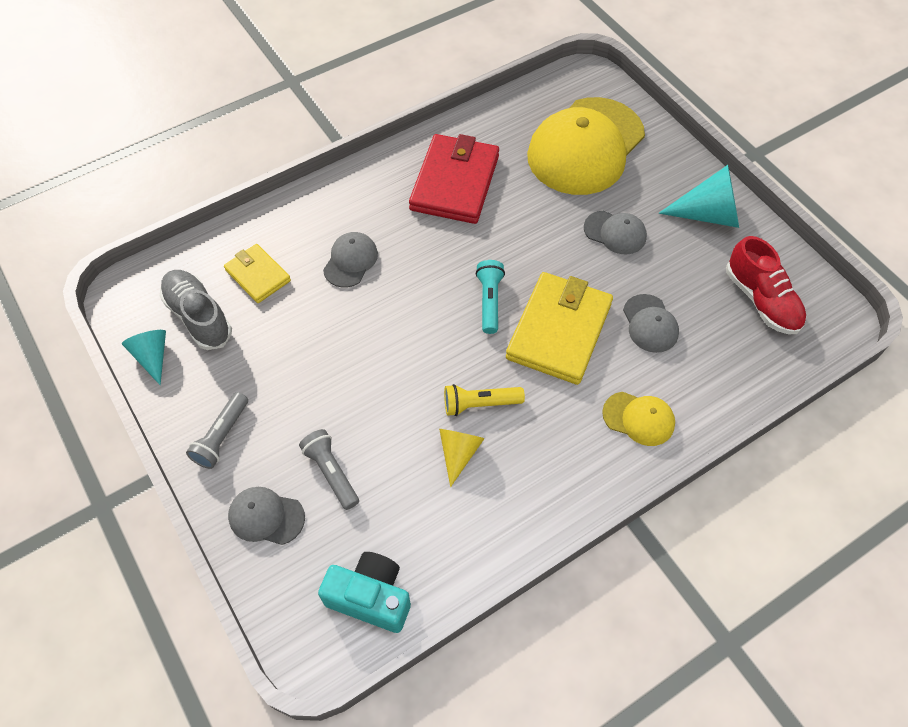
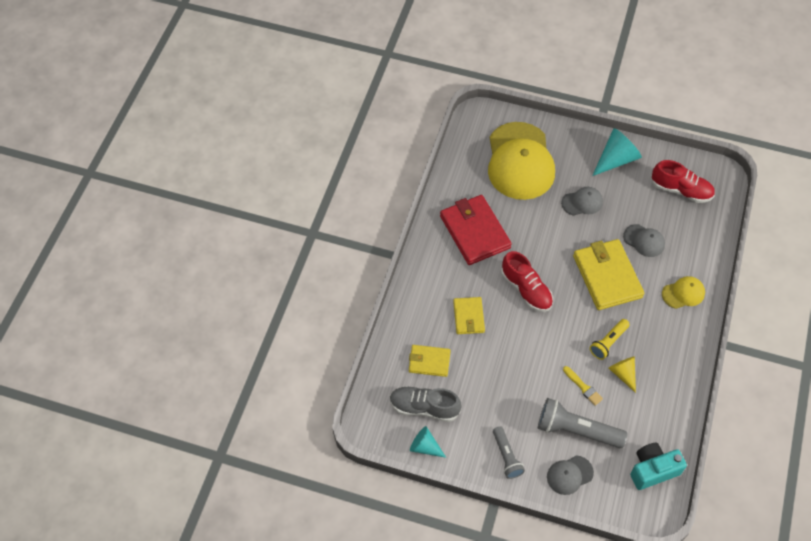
camera: 40 degrees left, 0 degrees up
(331, 472) = (576, 430): grey flashlight -> grey flashlight, size x1.67
(350, 261) = (468, 317): grey cap -> yellow wallet
(394, 430) = (583, 387): none -> yellow brush
(446, 278) = (526, 289): none -> red shoe
(489, 301) = (559, 286): turquoise flashlight -> none

